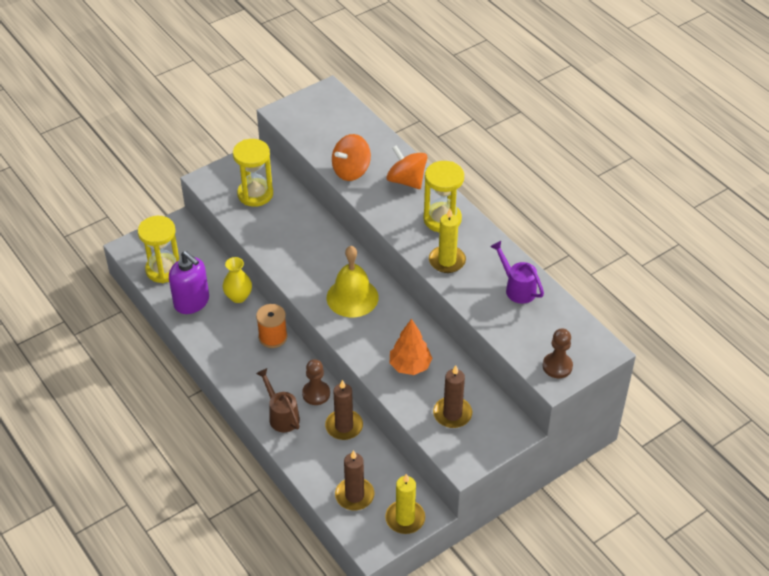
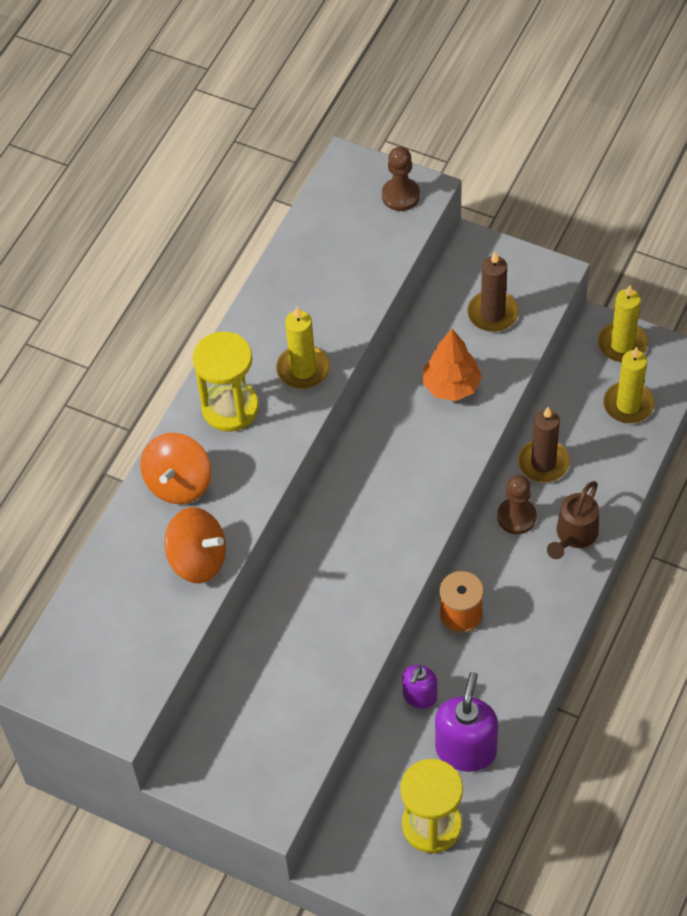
camera: 115 degrees left, 10 degrees up
(238, 297) = (419, 696): yellow vase -> purple soap dispenser
(255, 194) = (262, 725): yellow hourglass -> none
(352, 297) = (382, 500): yellow bell -> none
(354, 495) = (628, 404): brown candle -> yellow candle
(517, 288) = (303, 279): purple watering can -> none

